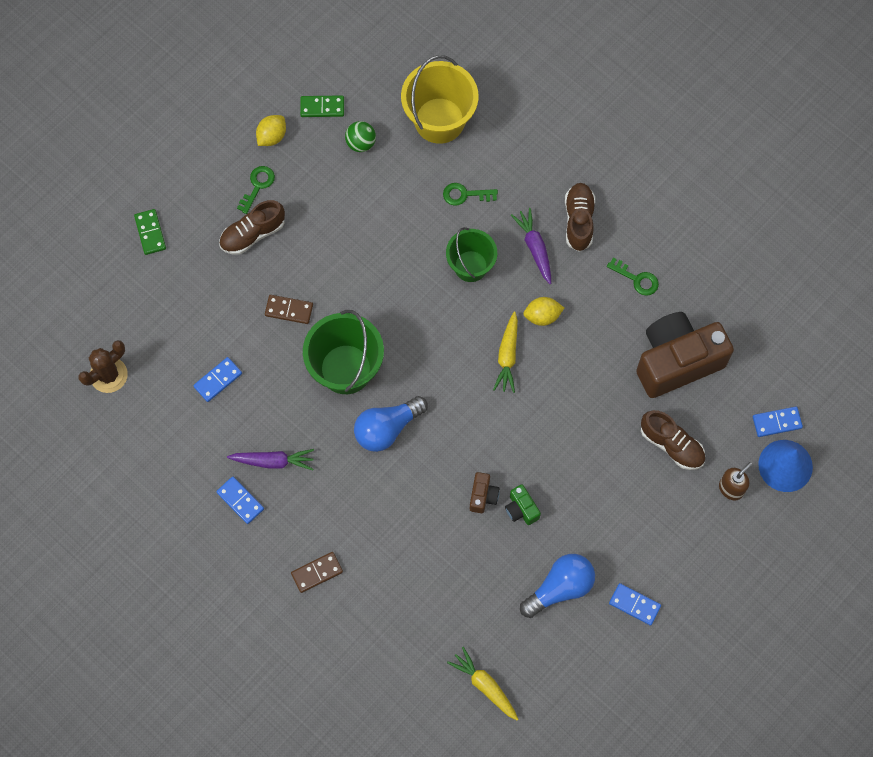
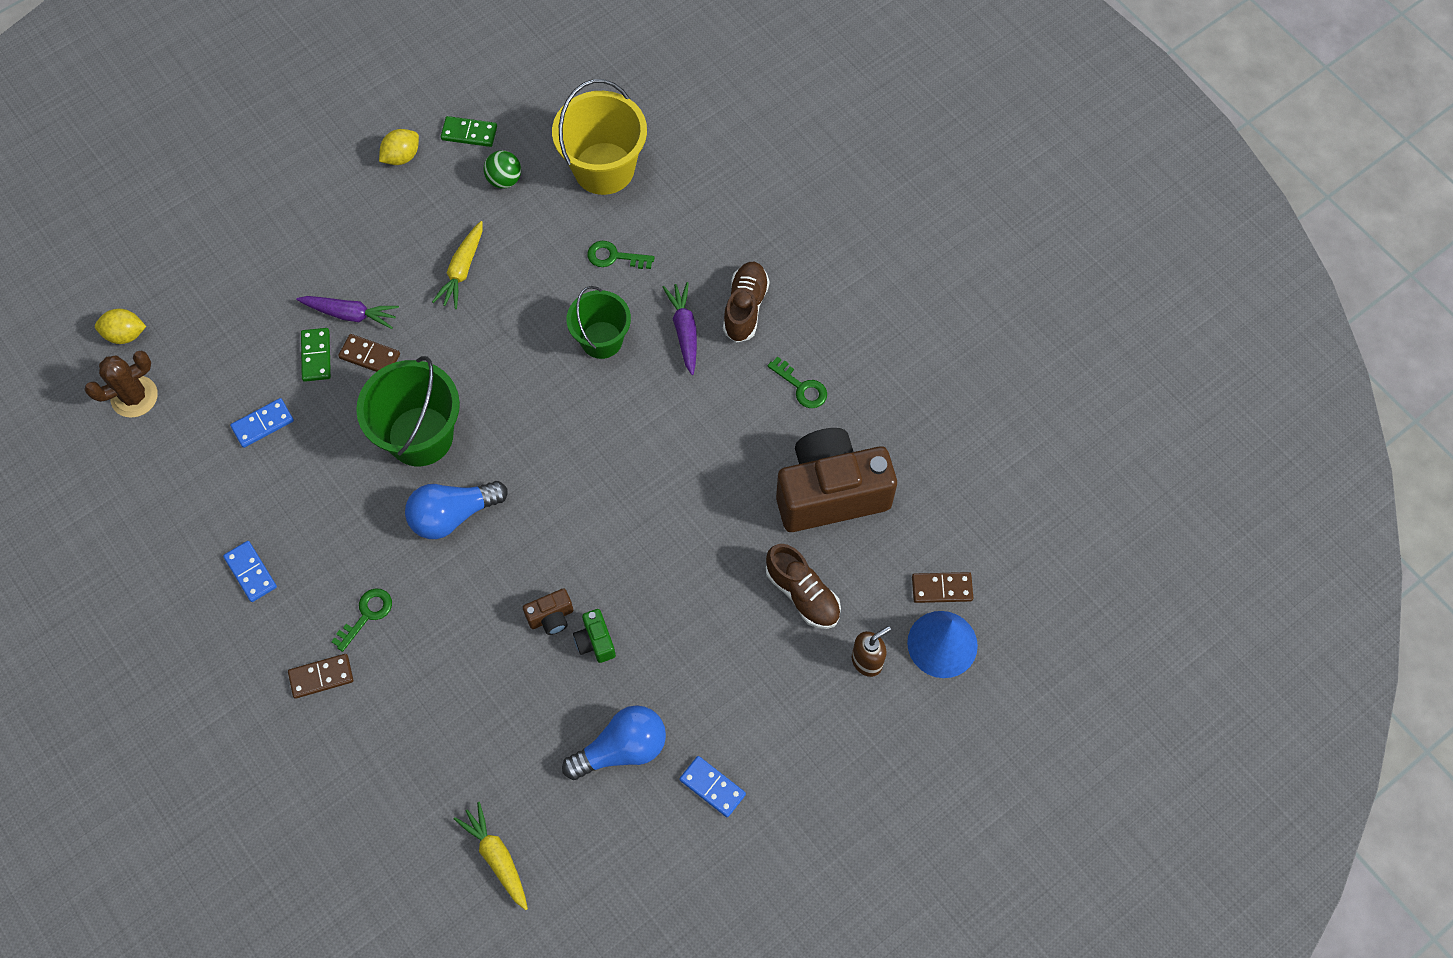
camera: 10 degrees right, 5 degrees down
(150, 233) = (230, 242): green domino -> green domino (316, 356)
(252, 234) = (350, 262): brown shoe -> none
(257, 186) = (370, 209): green key -> green key (367, 615)
(273, 461) = (303, 531): purple carrot -> purple carrot (350, 314)
(483, 496) = (551, 617): brown camera -> brown camera turned 45 degrees clockwise
(507, 355) = (622, 452): yellow carrot -> yellow carrot (462, 269)
(542, 316) = (675, 412): yellow lemon -> yellow lemon (125, 334)
(777, 422) = (942, 588): blue domino -> brown domino

